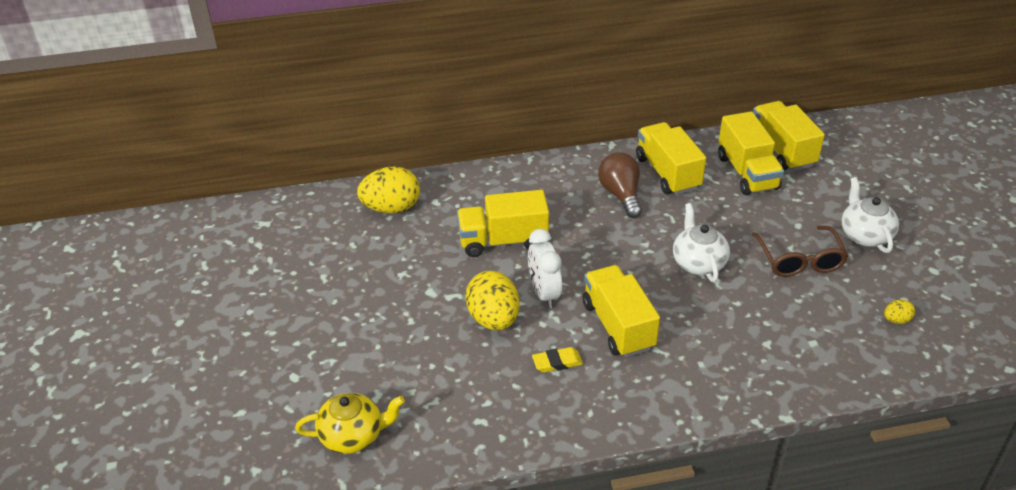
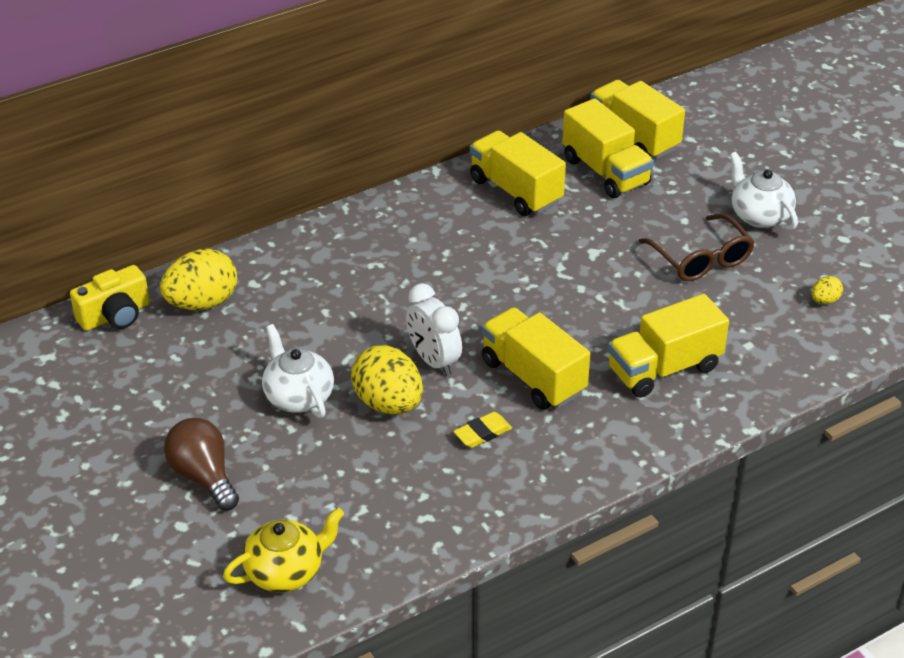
camera: 20 degrees left, 0 degrees up
(325, 203) = (115, 315): none -> yellow camera
(503, 241) = (358, 312): yellow truck -> yellow truck (664, 368)
(621, 194) = (472, 227): brown light bulb -> brown light bulb (204, 476)
(698, 262) = (592, 286): white teapot -> white teapot (298, 396)

